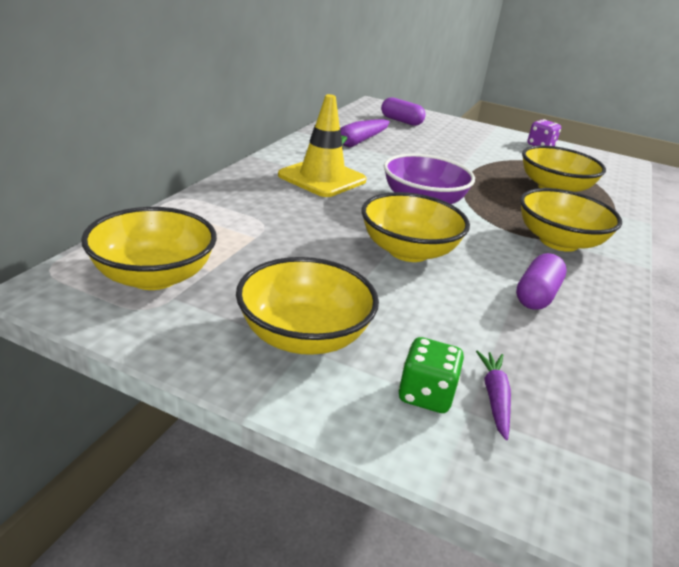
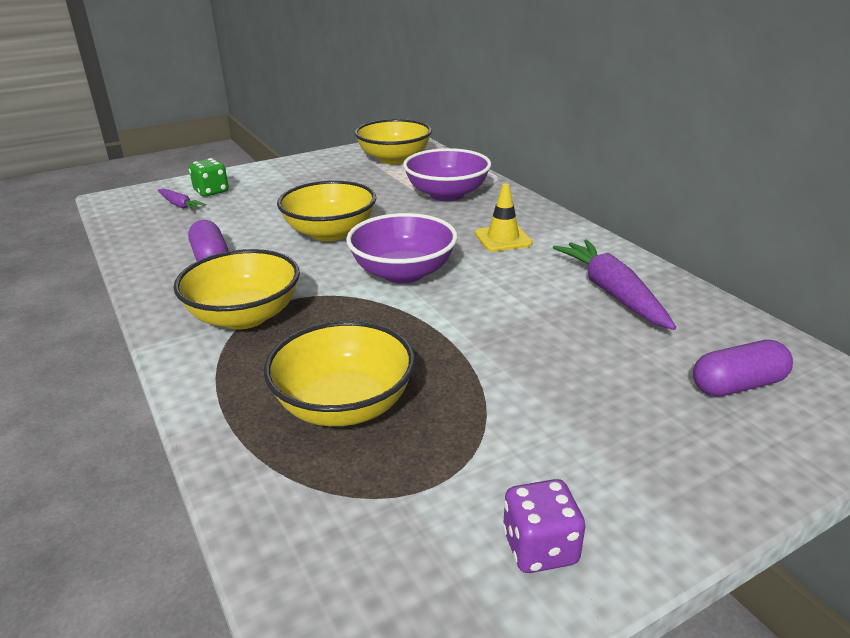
camera: 130 degrees right, 0 degrees up
(252, 215) = (447, 194): none -> purple bowl
(304, 336) = (293, 178): yellow bowl -> none
(322, 178) = (503, 238): yellow traffic cone -> yellow traffic cone, size x0.61

